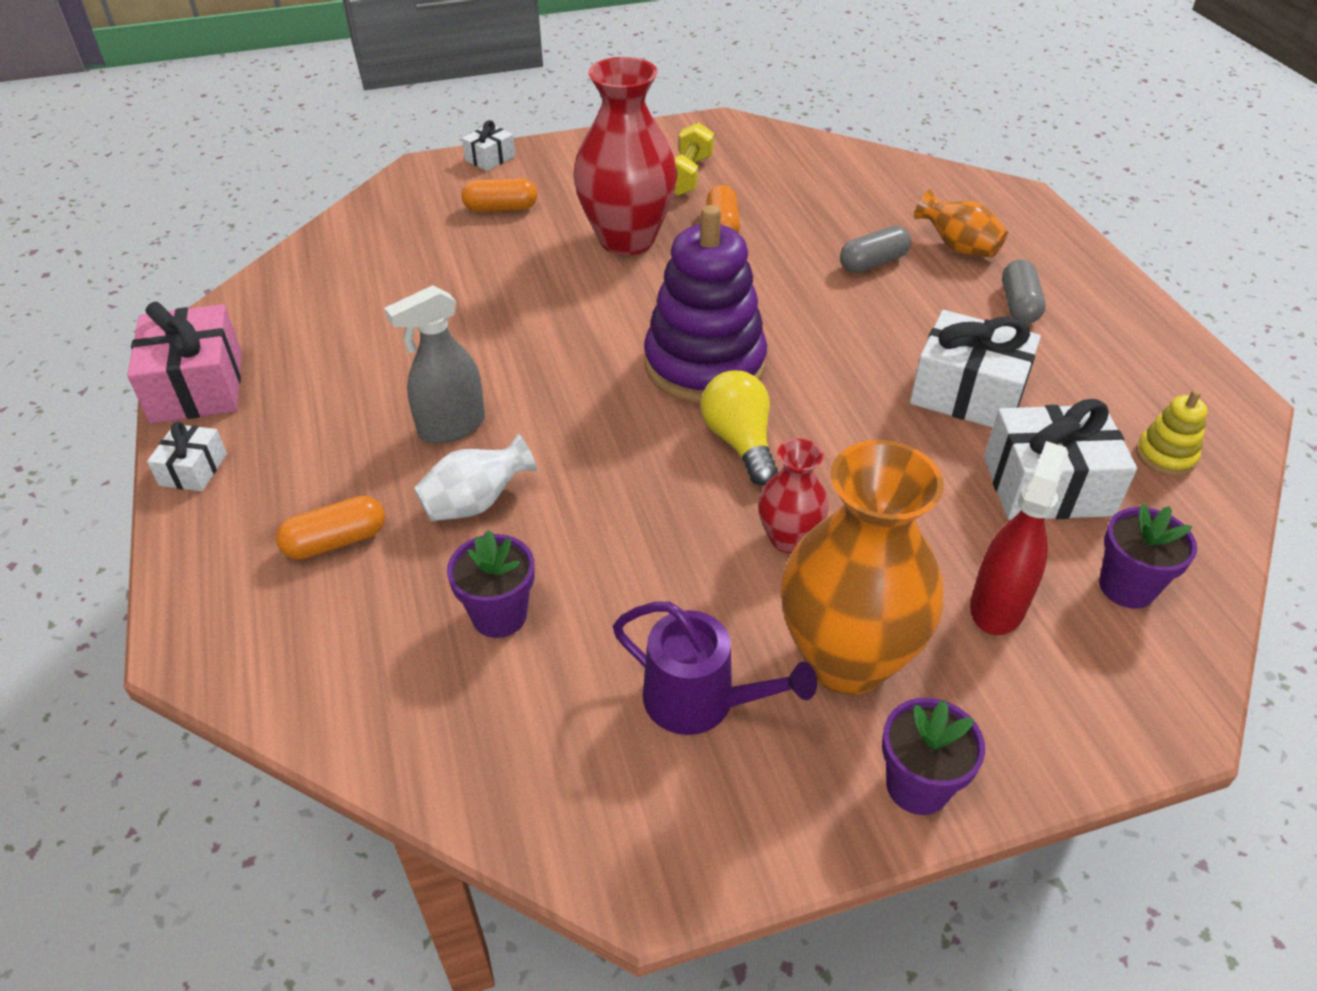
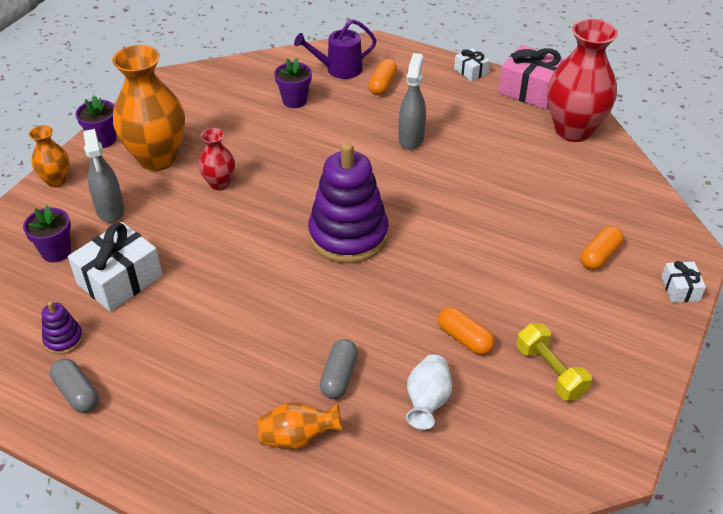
camera: 135 degrees right, 0 degrees up
(476, 503) = (356, 122): white vase -> white vase (427, 401)
(627, 240) = (499, 285): red vase -> red vase (573, 130)
(700, 701) = (197, 119): purple watering can -> purple watering can (339, 69)
(740, 442) = (285, 209): yellow light bulb -> none
(968, 393) = (198, 310): white gift -> none
(998, 606) = (110, 210): red spray bottle -> grey spray bottle
(1018, 305) = (215, 405): grey capsule -> grey capsule (77, 393)
(1066, 740) = (56, 181): none -> orange vase
(1165, 456) = (63, 339): yellow stacking toy -> purple stacking toy

